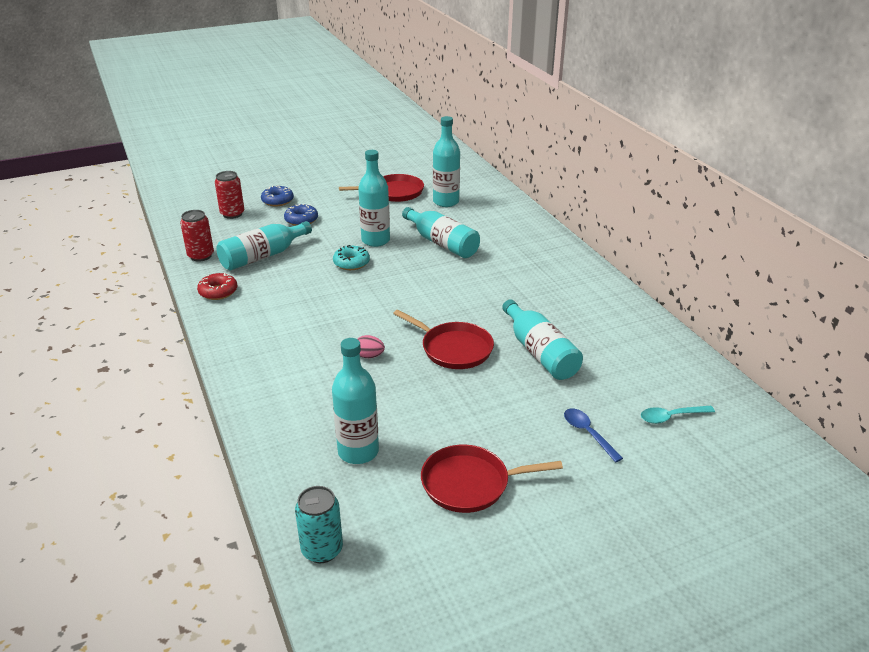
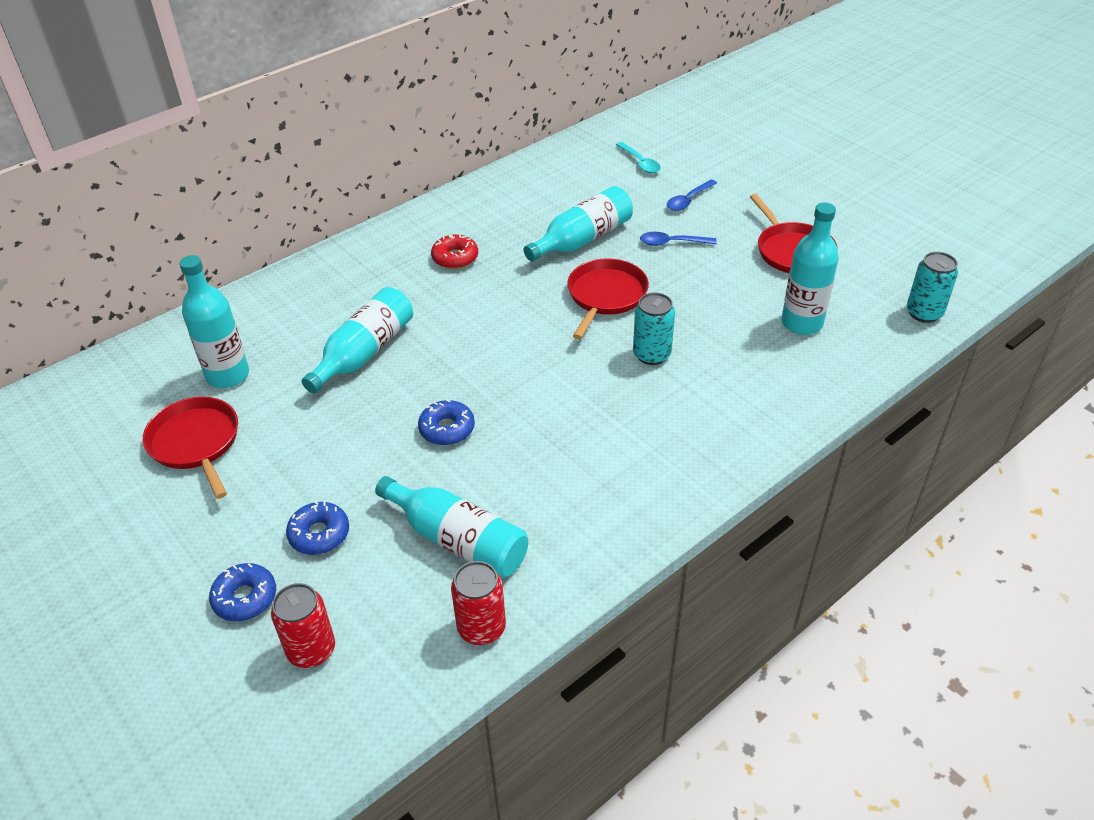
camera: 105 degrees left, 10 degrees up
(218, 292) = (580, 554): red donut -> red donut (455, 258)
(351, 263) = (447, 429): turquoise donut -> blue donut
(369, 356) = (651, 354): pink egg -> turquoise can
(375, 240) = (372, 421): turquoise bottle -> none
(515, 403) = (672, 243): none -> blue spoon

